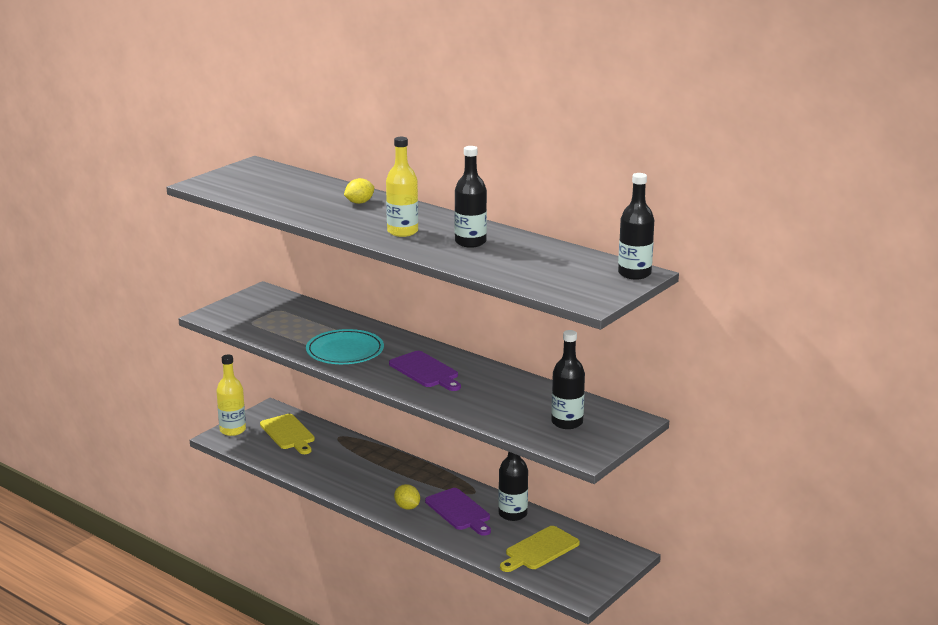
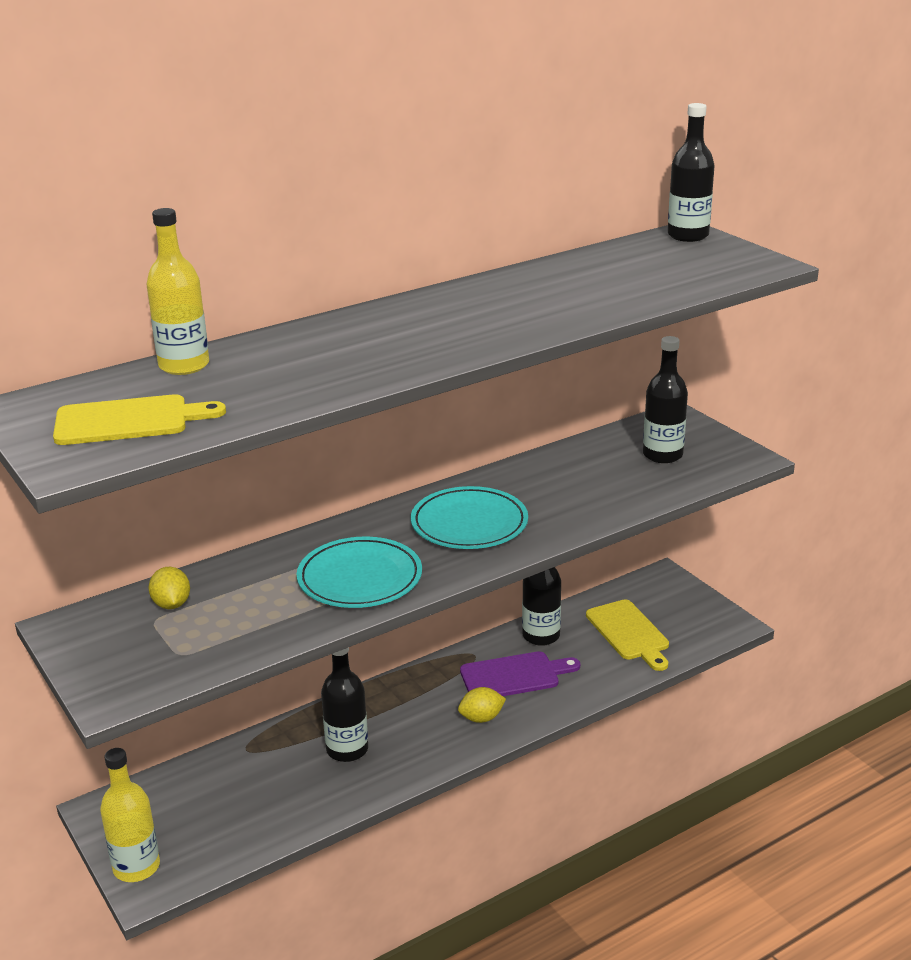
camera: 70 degrees left, 5 degrees up
(288, 433) = (197, 801): yellow cutting board -> yellow cutting board (129, 421)
(359, 202) = (306, 345): yellow lemon -> yellow lemon (171, 604)
(402, 232) = (457, 331): yellow bottle -> yellow bottle (184, 365)
(425, 371) = (469, 523): purple cutting board -> turquoise plate
(470, 242) = (529, 298): black bottle -> black bottle (347, 749)

